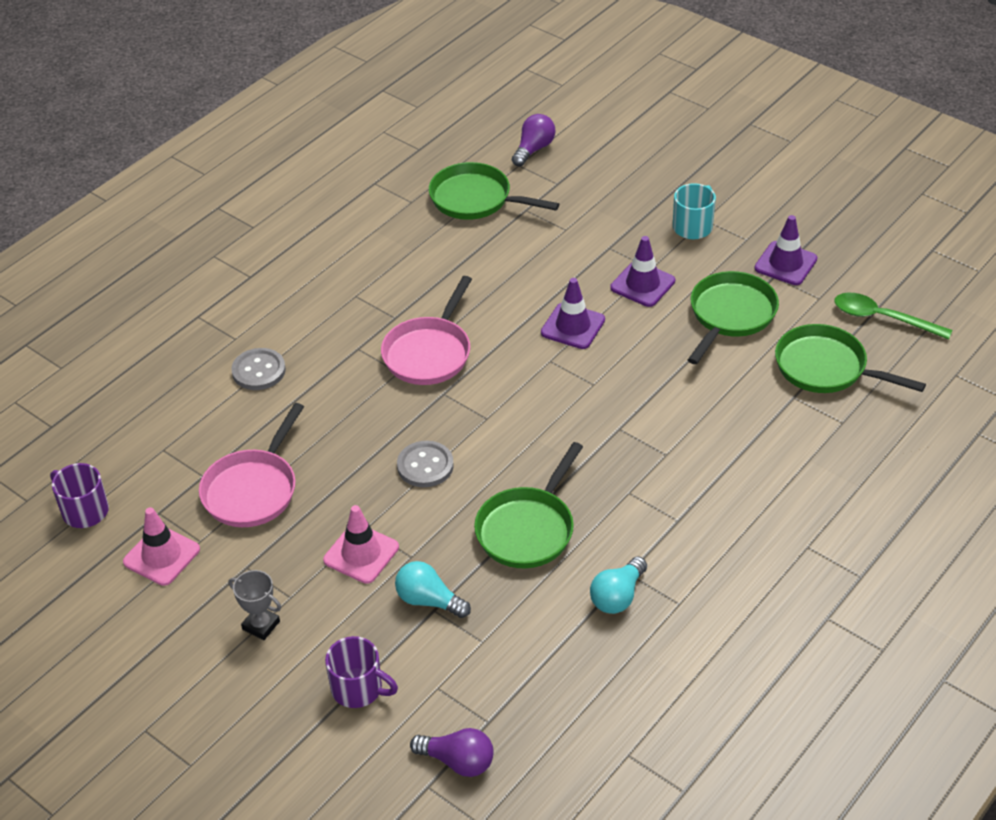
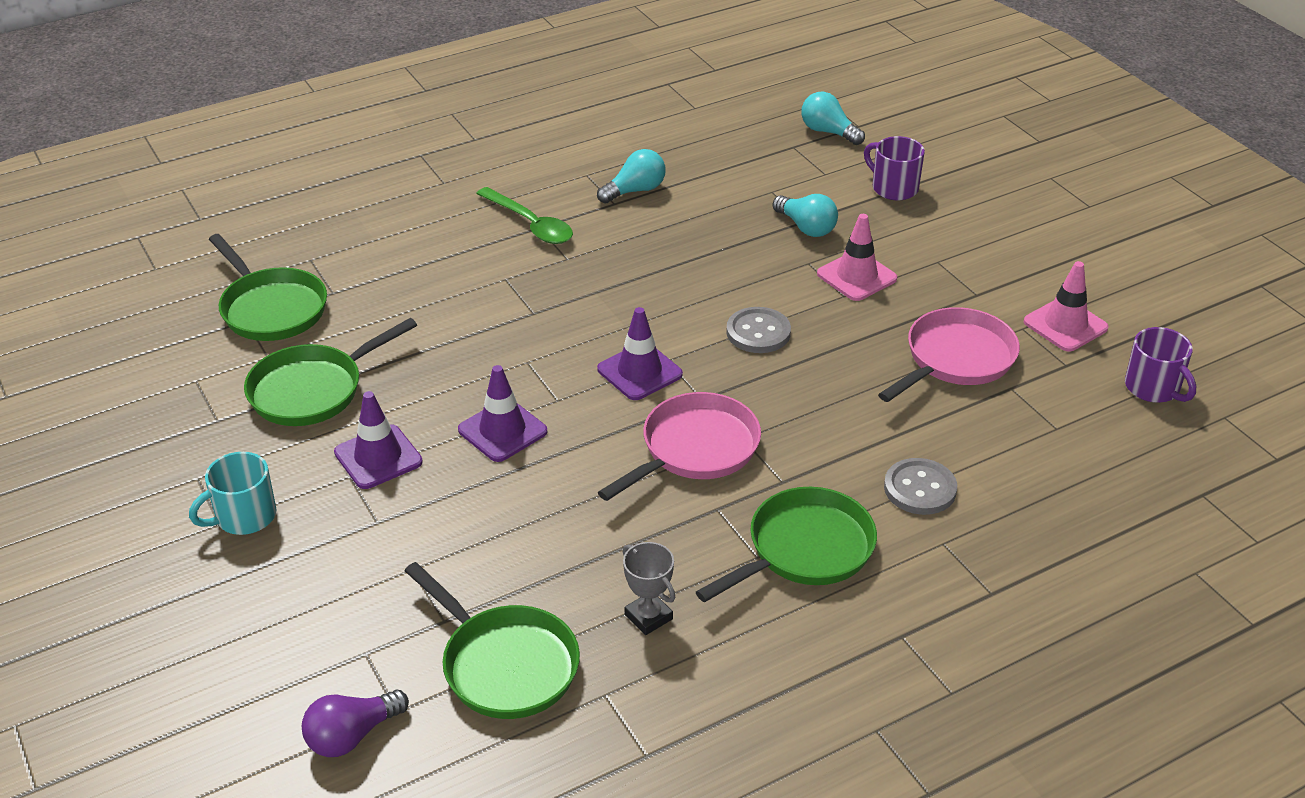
camera: 160 degrees left, 5 degrees down
(261, 625) = (971, 248): grey trophy -> grey trophy (648, 617)
(458, 761) = (828, 132): purple light bulb -> turquoise light bulb
(528, 529) = (684, 255): green pan -> green pan (804, 550)
(785, 264) = (186, 431): purple traffic cone -> purple traffic cone (639, 372)
(882, 318) = (156, 339): green spoon -> green spoon (530, 224)

